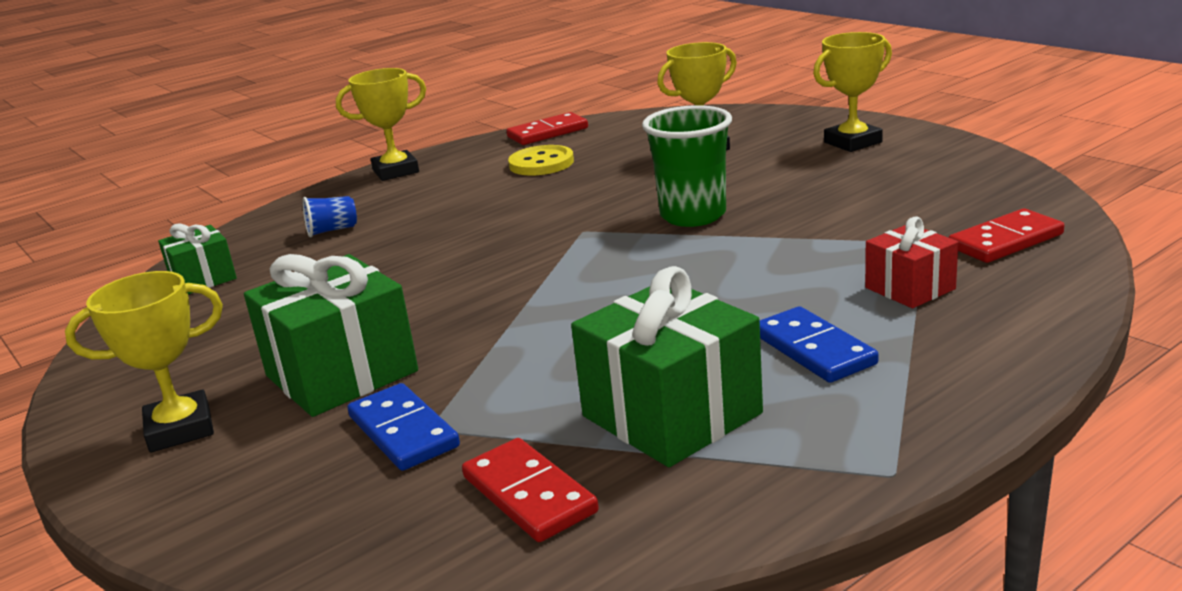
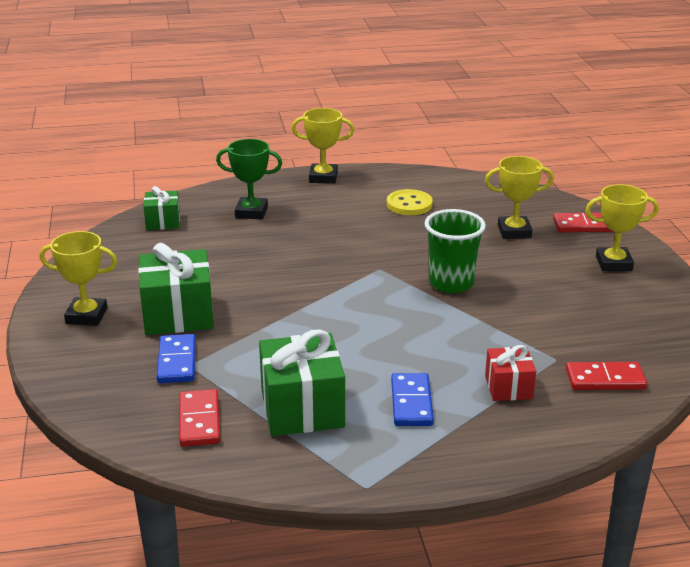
camera: 25 degrees right, 5 degrees up
(332, 230) = (251, 212): blue cup -> green trophy
(547, 133) = (438, 178): red domino -> red domino (584, 225)

